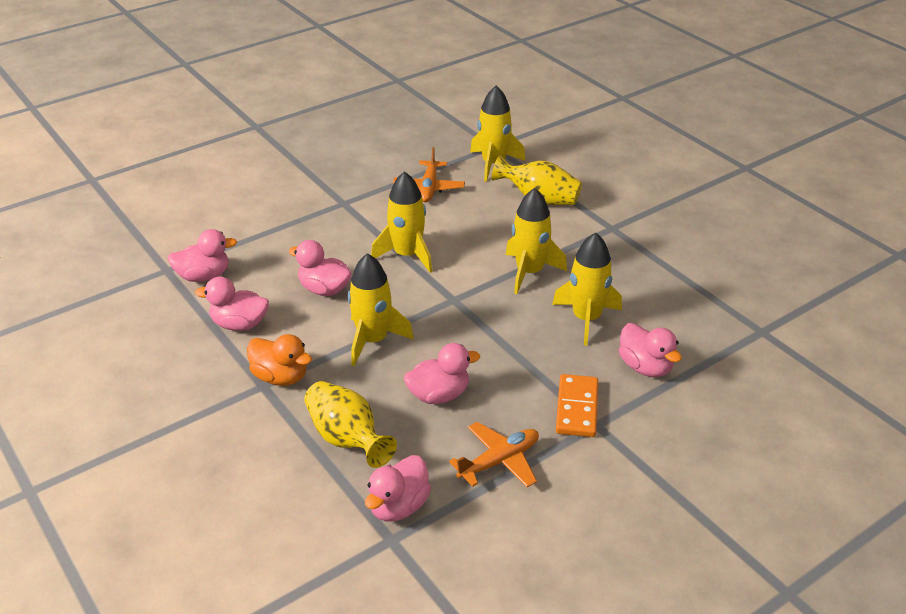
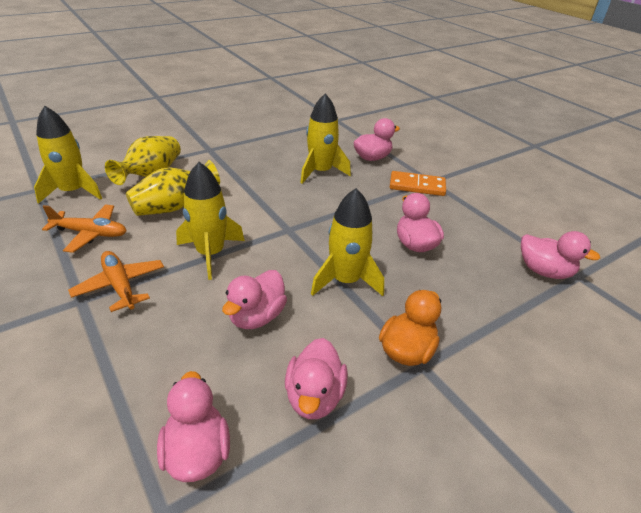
camera: 90 degrees left, 0 degrees up
(347, 439) = (482, 299): yellow vase -> yellow vase (173, 207)
(499, 461) = (478, 221): orange plane -> orange plane (120, 286)
(529, 272) = (258, 189): yellow rocket -> none

